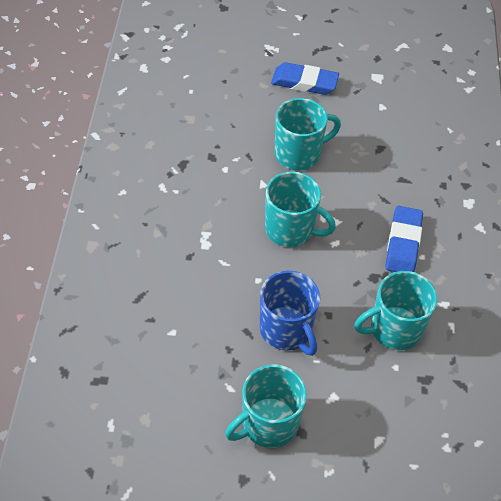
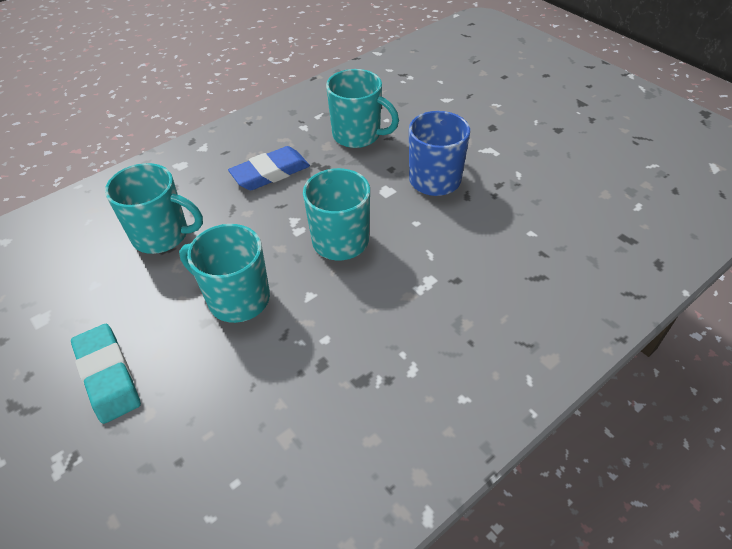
camera: 130 degrees left, 5 degrees down
(268, 424) = (511, 142): turquoise mug -> turquoise mug (162, 235)
(304, 82) = (108, 376): blue eraser -> turquoise eraser

